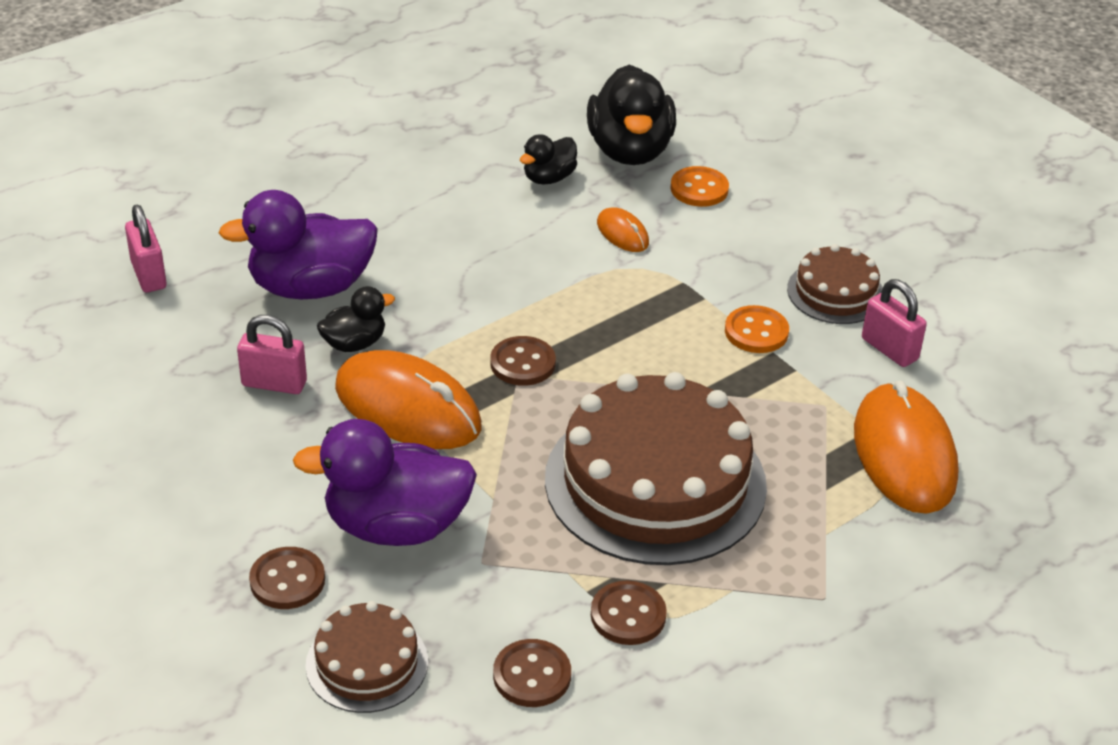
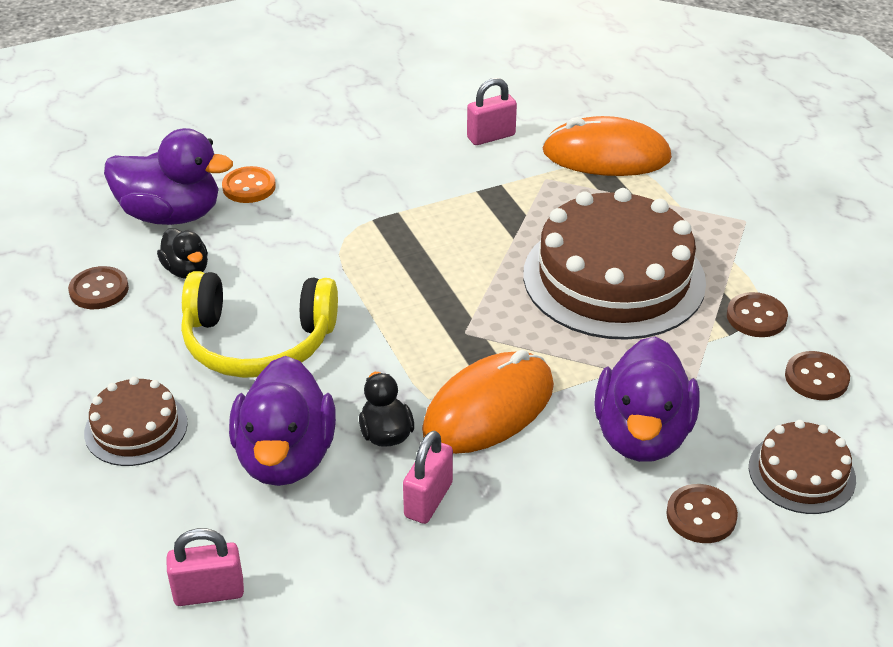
camera: 75 degrees left, 0 degrees up
(459, 241) = (258, 342): none -> yellow headphones
(522, 363) = (449, 327): brown button -> brown button (99, 290)
(622, 233) = (291, 240): orange mouse -> none
(630, 150) = (171, 215): black duck -> purple duck
(756, 332) = (450, 194): orange button -> none
(835, 292) = (416, 146): brown cake -> brown cake (136, 428)

